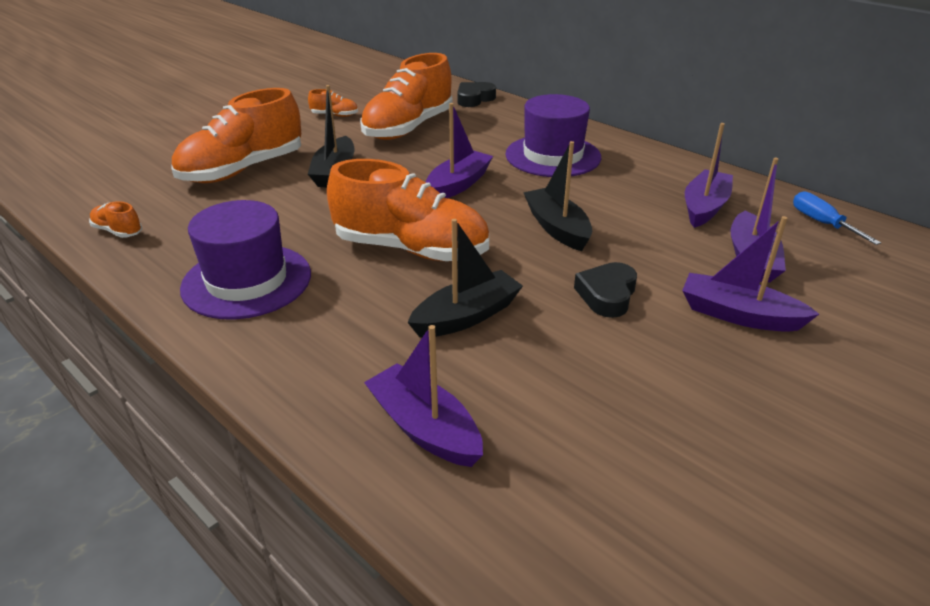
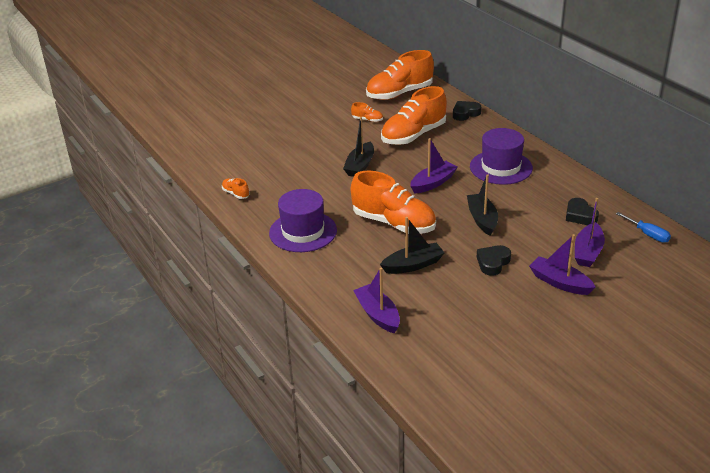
camera: 15 degrees right, 0 degrees up
(242, 170) = (305, 159): orange shoe -> orange shoe (399, 93)
(704, 207) = (580, 215): purple boat -> black heart
(822, 223) = (648, 234): blue screwdriver -> blue screwdriver turned 150 degrees clockwise

